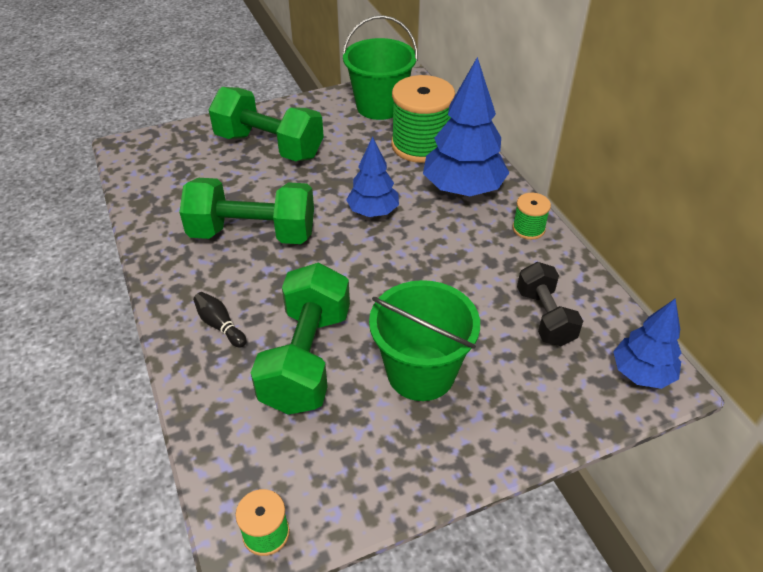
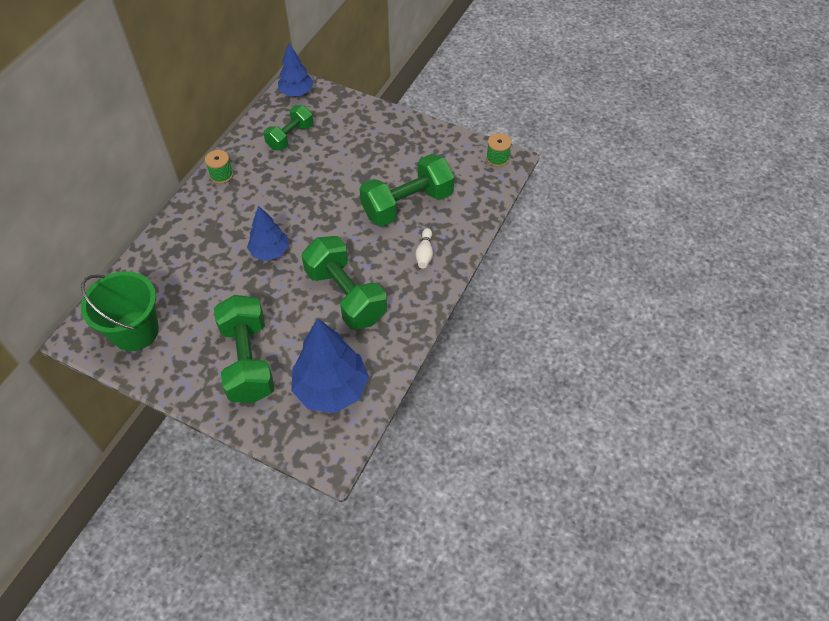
camera: 130 degrees left, 10 degrees up
(220, 325) = (424, 253): black bowling pin -> white bowling pin
(420, 145) = (172, 273): green spool -> none
(421, 372) = (371, 160): green bucket -> none
(463, 189) = (207, 223): blue tree -> blue tree (331, 389)
(545, 317) = (290, 137): black dumbbell -> green dumbbell

